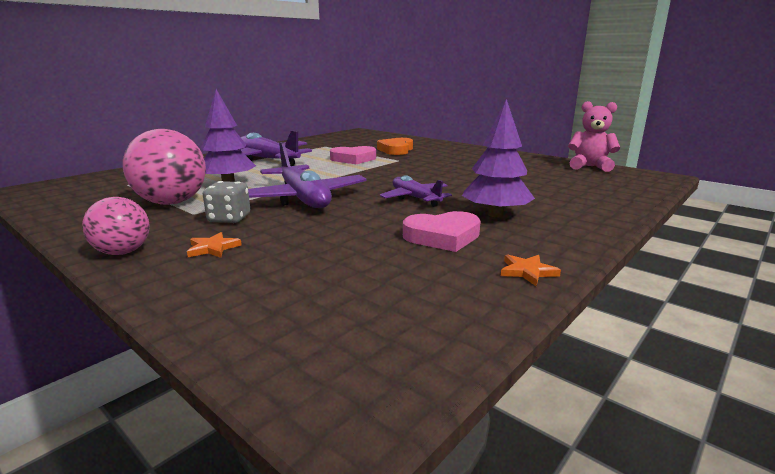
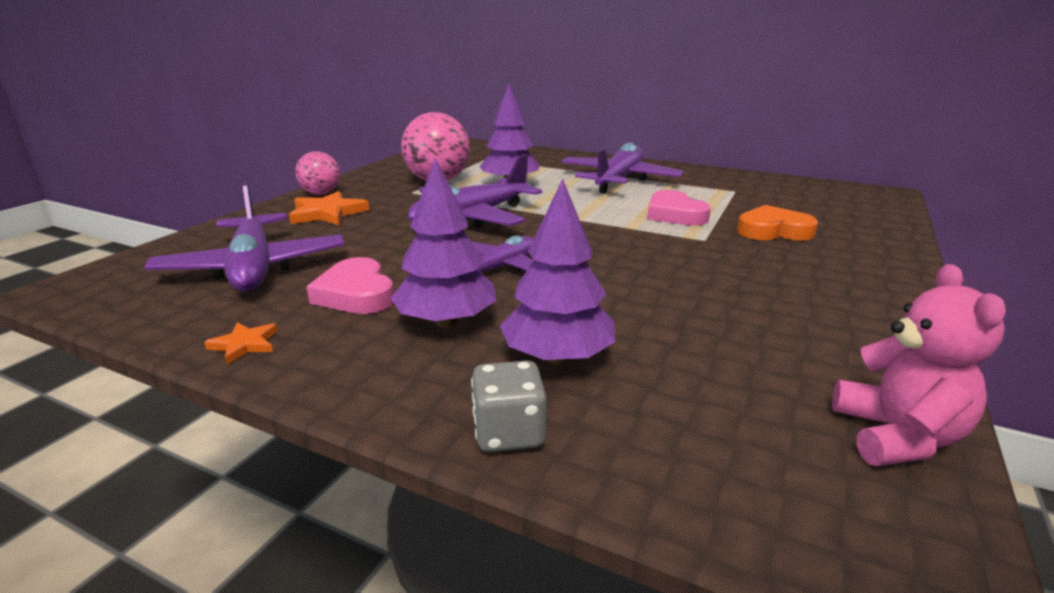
camera: 75 degrees right, 5 degrees up
(213, 248) = (327, 213): orange star -> orange star, size x1.80
(229, 219) = (399, 204): grey dice -> grey dice (509, 433)
(358, 278) = (254, 268): none -> purple plane
(539, 197) = (557, 357): none -> purple tree

